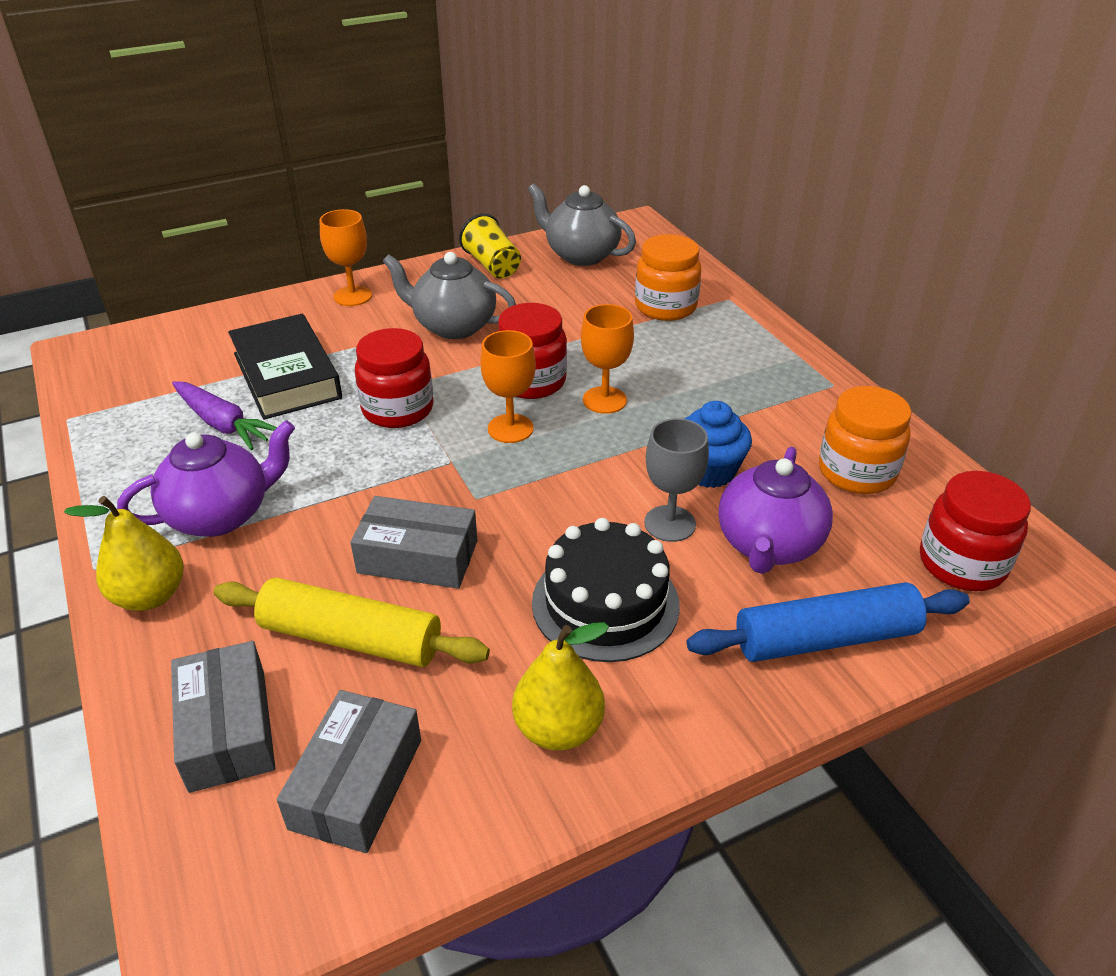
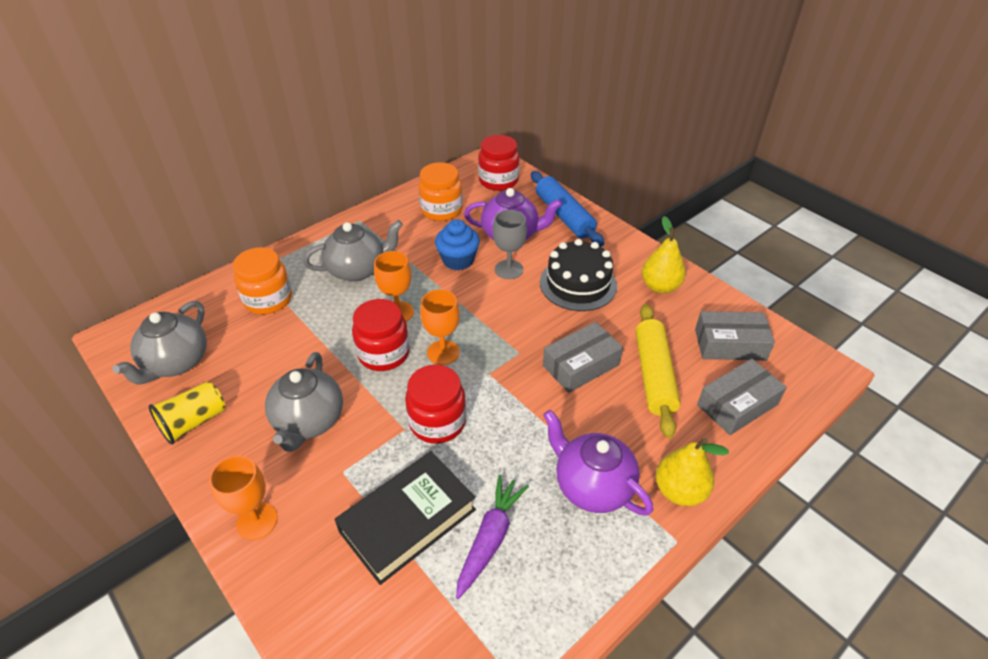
camera: 105 degrees left, 5 degrees up
(418, 557) = (581, 365): grey box -> grey box turned 60 degrees clockwise
(708, 374) = (357, 270): none -> grey teapot

